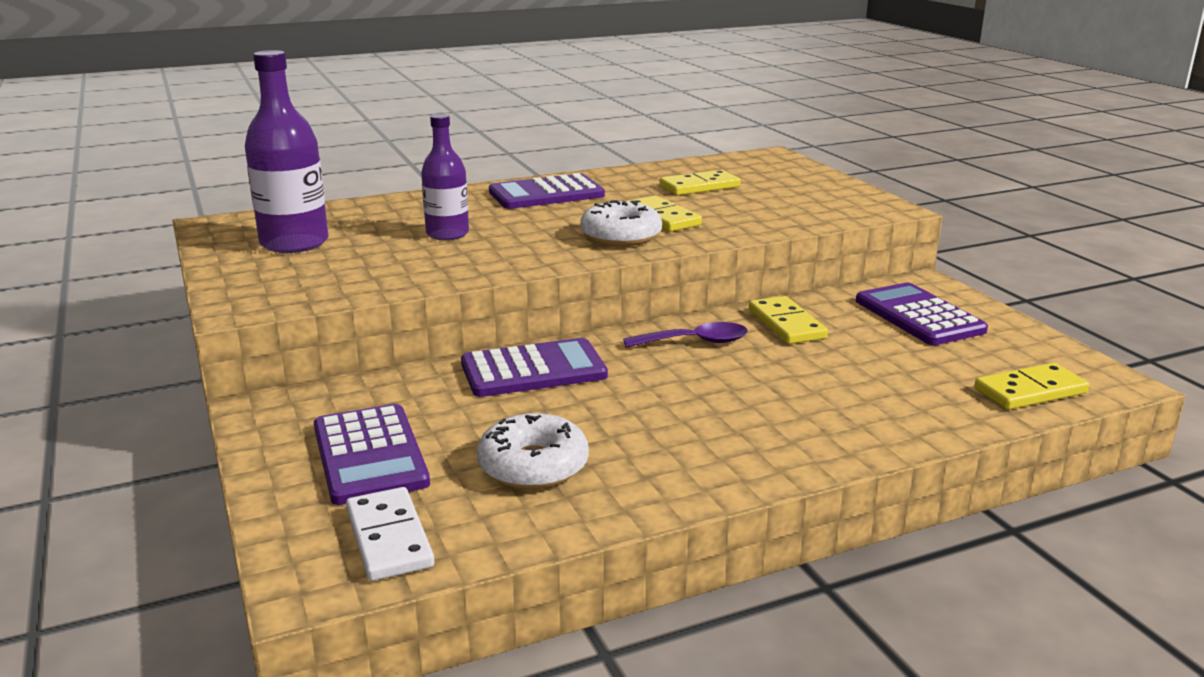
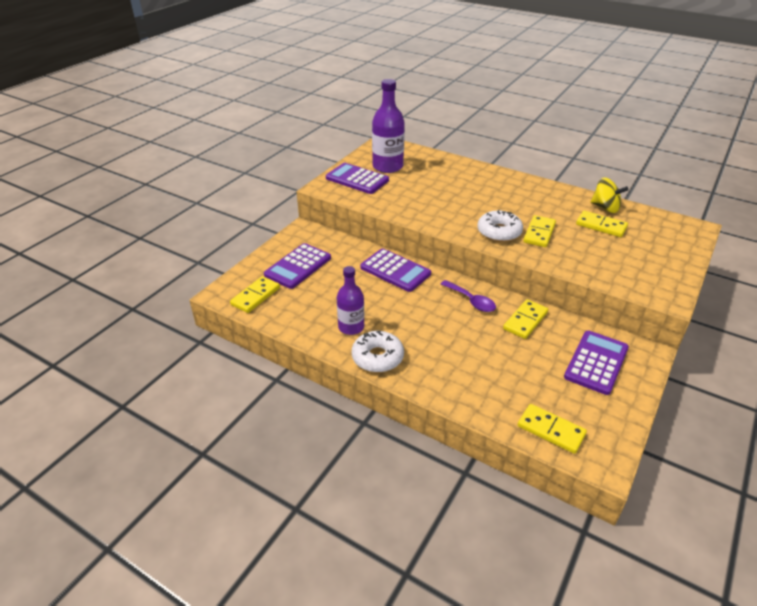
camera: 55 degrees right, 15 degrees up
(389, 538) = (255, 296): white domino -> yellow domino
(447, 234) = (441, 191): purple bottle -> purple bottle (351, 327)
(533, 466) = (325, 305): white donut -> white donut (377, 357)
(546, 194) = (522, 191): purple calculator -> purple calculator (357, 179)
(664, 172) = (605, 208): none -> yellow spinning top

